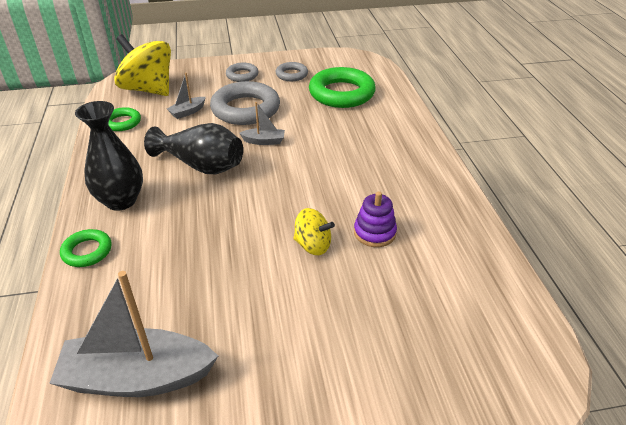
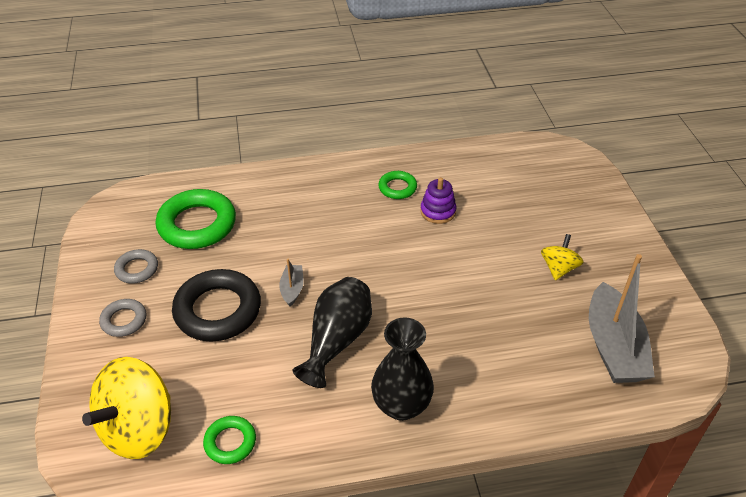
camera: 90 degrees left, 5 degrees up
(87, 251) = (484, 417): green ring -> green ring (397, 188)
(187, 112) = (214, 370): grey boat -> none
(245, 109) = (218, 310): grey ring -> black ring
(313, 245) = (457, 249): yellow spinning top -> yellow spinning top (558, 268)

